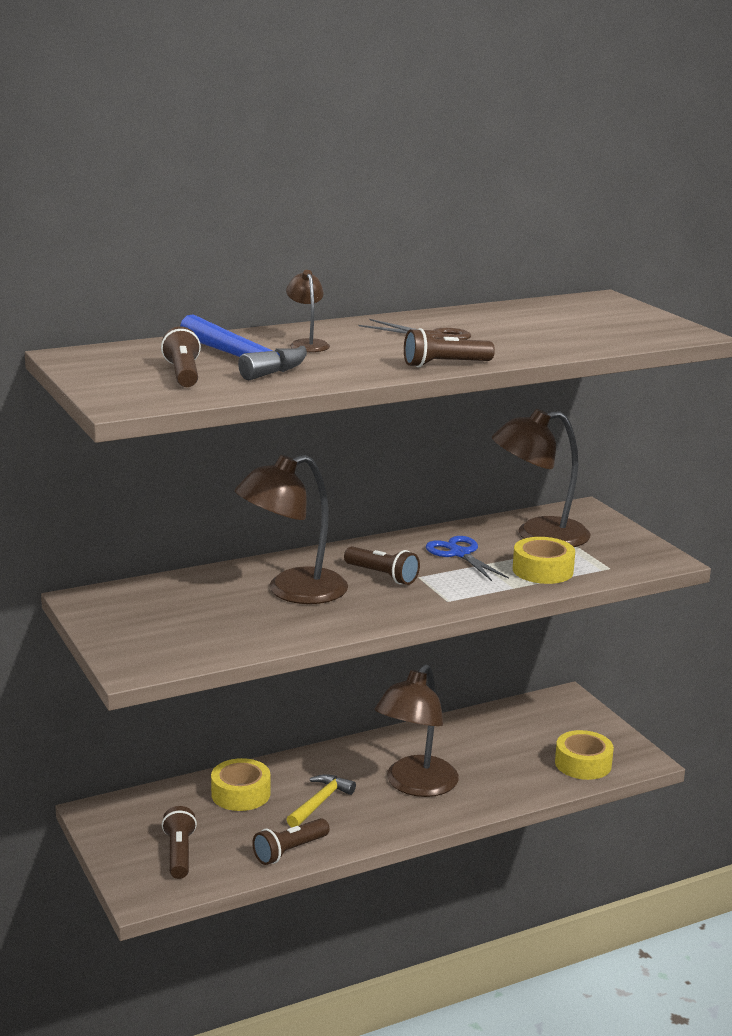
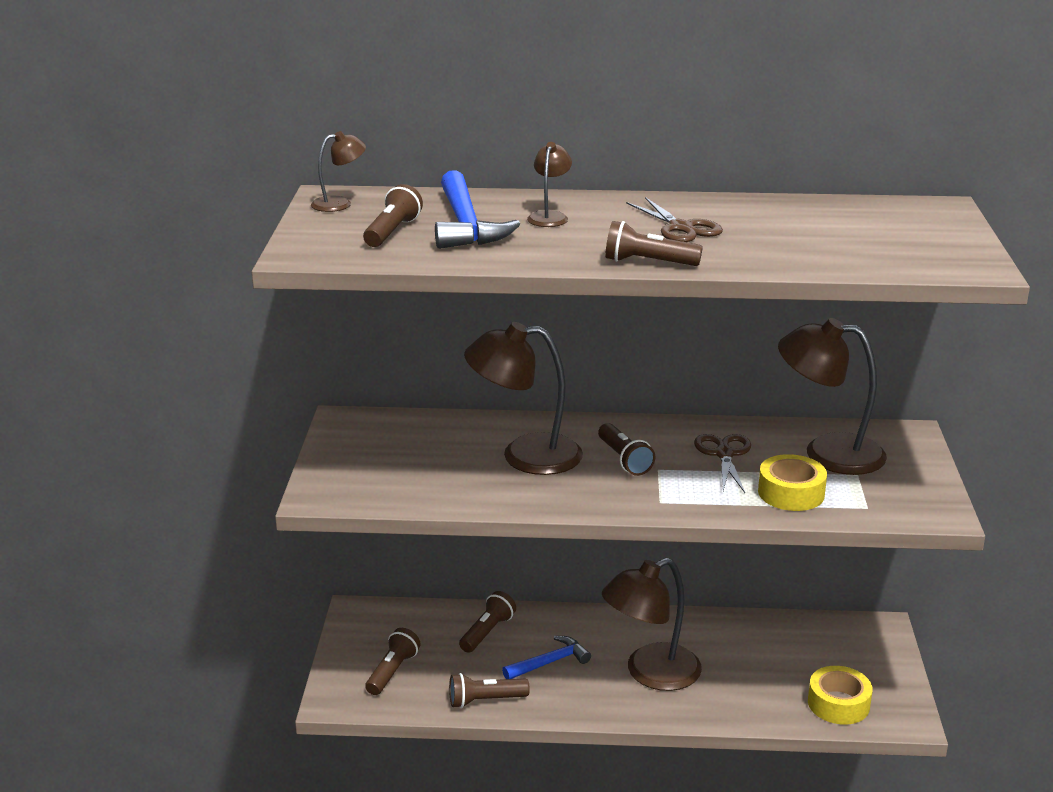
camera: 30 degrees right, 5 degrees up
(93, 360) = (339, 203): none -> brown lamp
(240, 794) = (487, 632): yellow tape -> brown flashlight
(320, 802) = (549, 662): yellow hammer -> blue hammer
(460, 554) = (724, 454): blue scissors -> brown scissors

